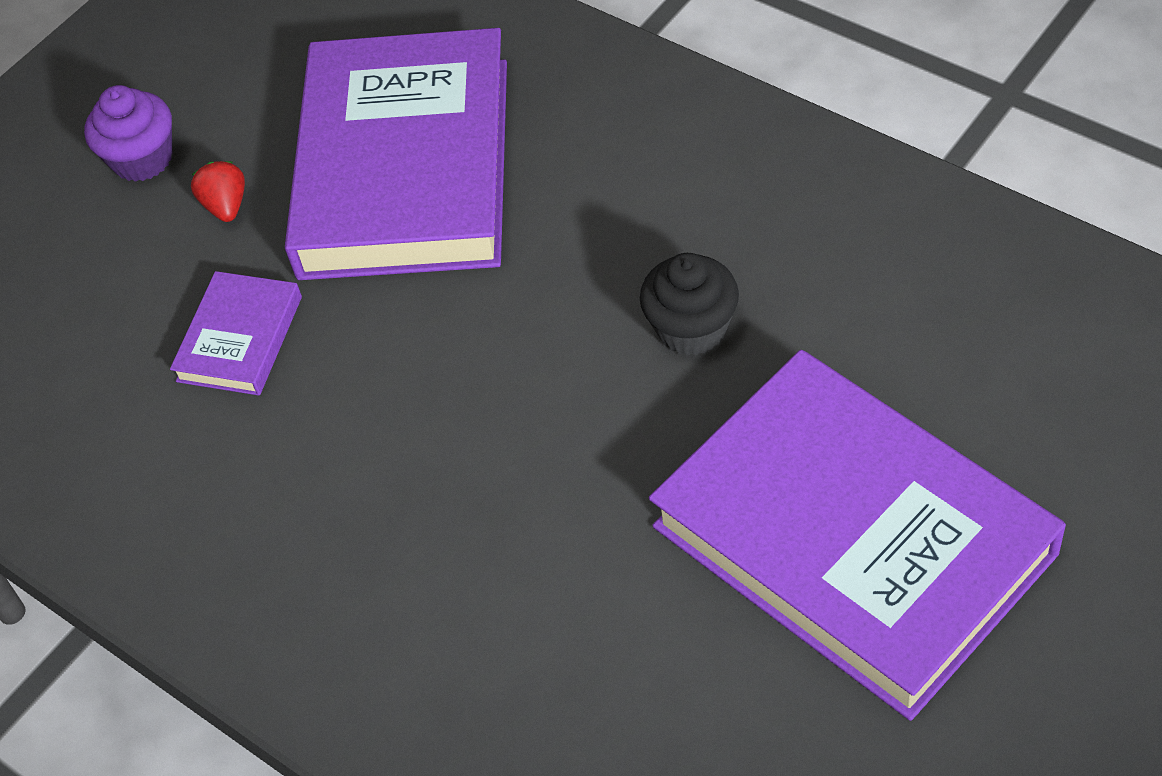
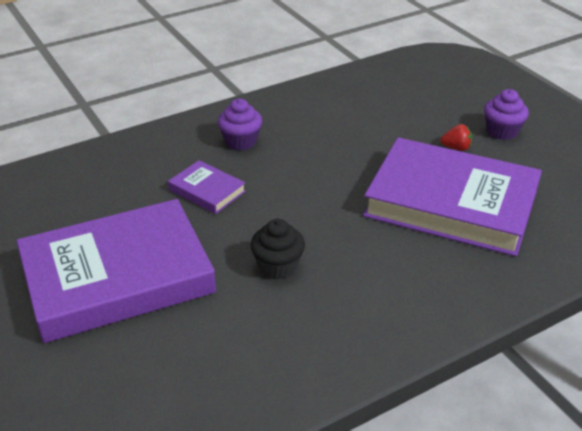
camera: 105 degrees right, 15 degrees down
(240, 339) = (371, 138): purple book -> purple book (207, 190)
(342, 553) = (241, 141): none -> purple cupcake

